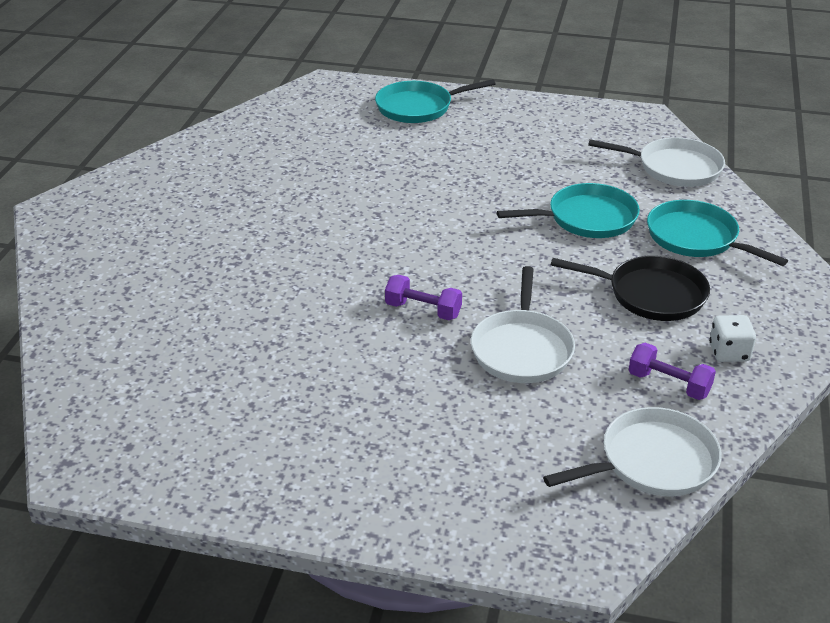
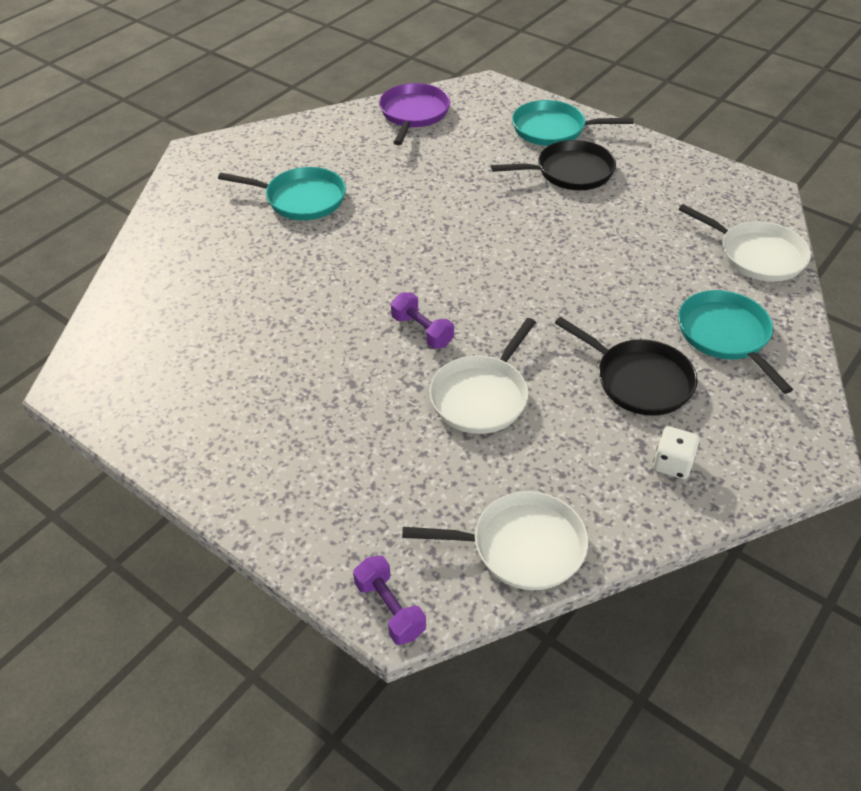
camera: 25 degrees right, 10 degrees up
(270, 123) = (413, 114): none -> purple pan
(462, 139) = (570, 172): none -> black pan
(587, 218) = (632, 284): turquoise pan -> turquoise pan (301, 199)
(669, 384) = (591, 476): purple dumbbell -> purple dumbbell (390, 609)

